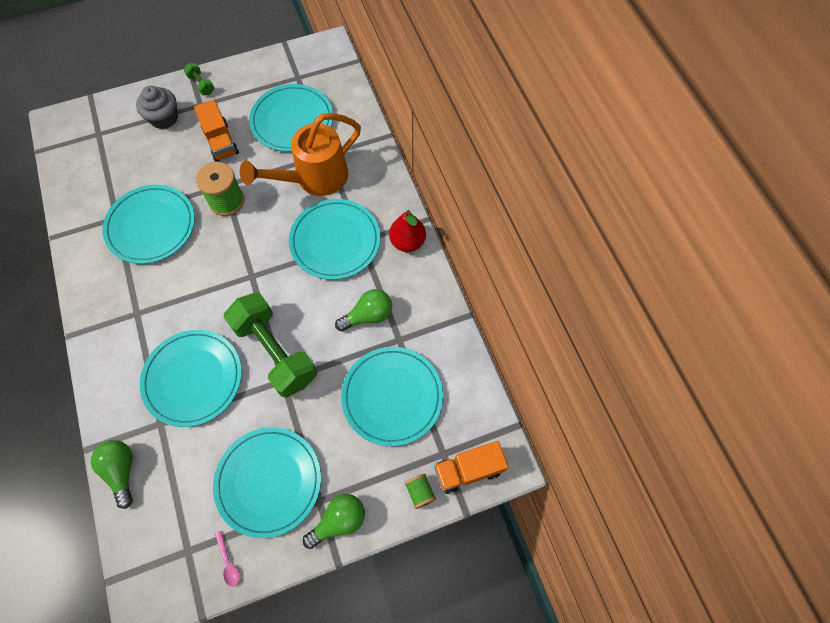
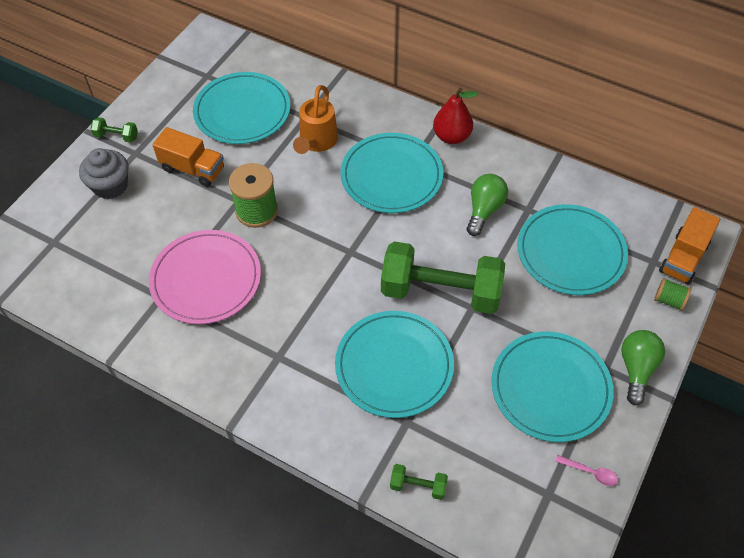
camera: 40 degrees left, 10 degrees down
(122, 471) = (418, 486): green light bulb -> green dumbbell
(151, 226) = (206, 279): turquoise plate -> pink plate
(314, 178) = (317, 142): orange watering can -> orange watering can, size x0.65

